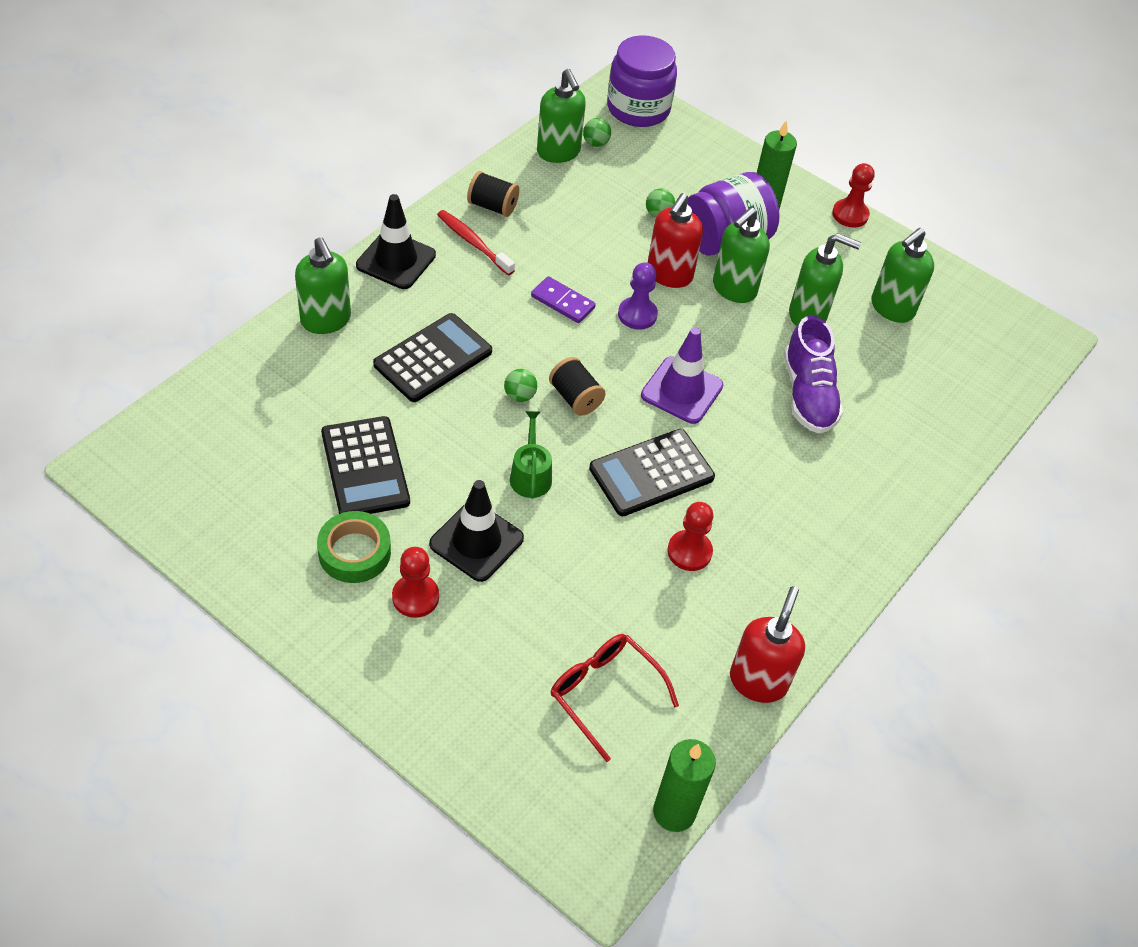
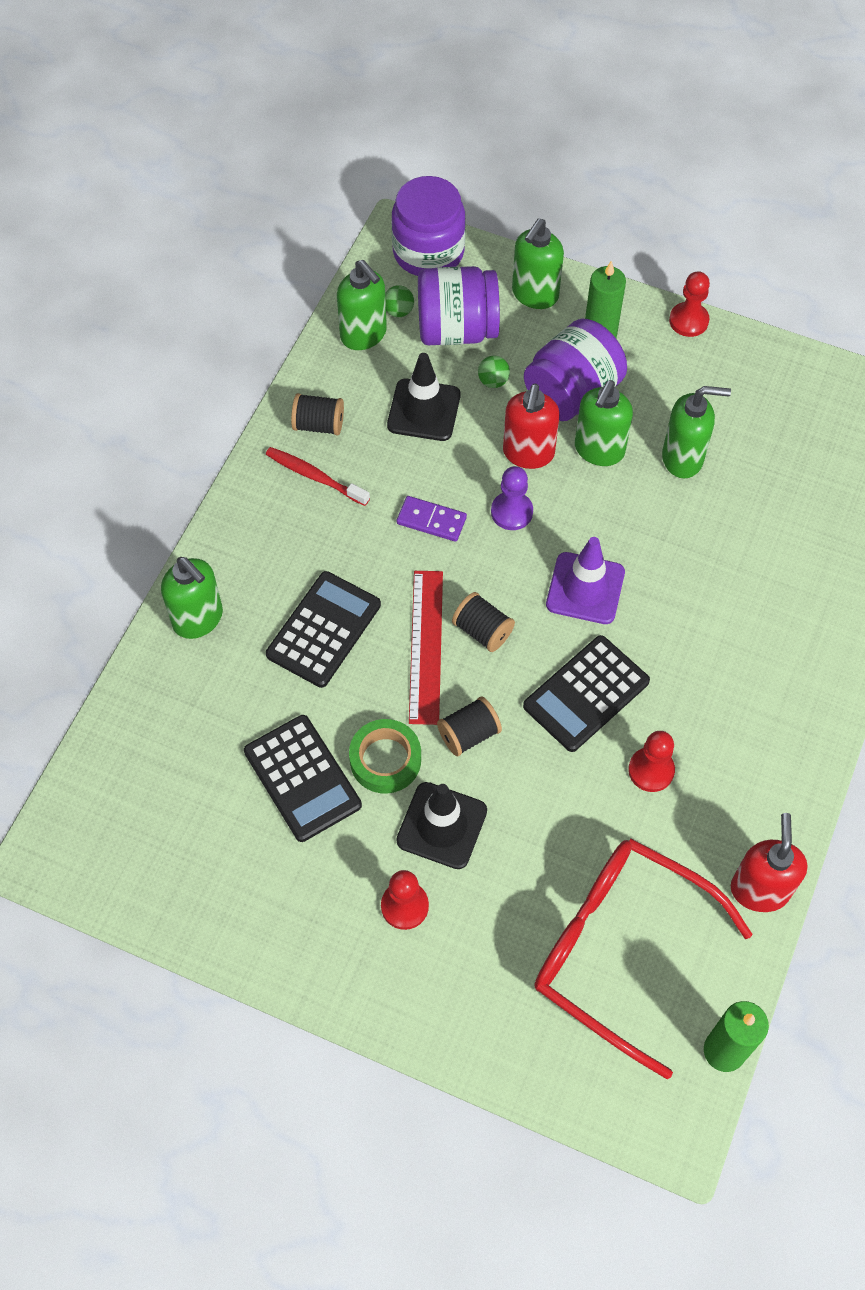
camera: 10 degrees left, 10 degrees up
(354, 552) = (327, 876): green tape -> green tape (385, 760)
(396, 260) = (243, 523): black traffic cone -> black traffic cone (424, 410)
(520, 396) = (426, 646): green ball -> red ruler
(530, 475) = (468, 734): green watering can -> black spool
(604, 693) = (619, 949): red glasses -> red glasses, size x1.78
(641, 169) = (456, 329): none -> purple jar
(808, 394) = (711, 553): purple shoe -> none
(891, 308) = (763, 424): green soap dispenser -> green soap dispenser (534, 294)

